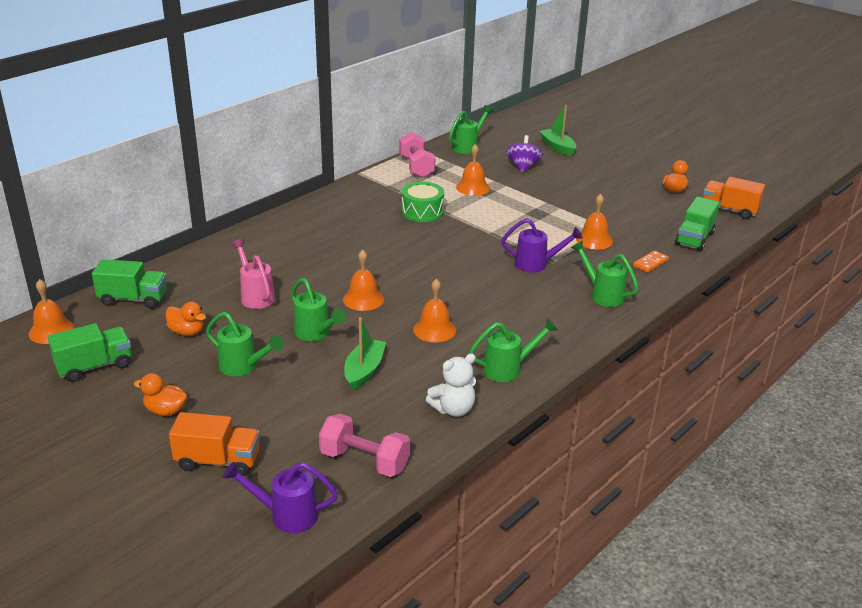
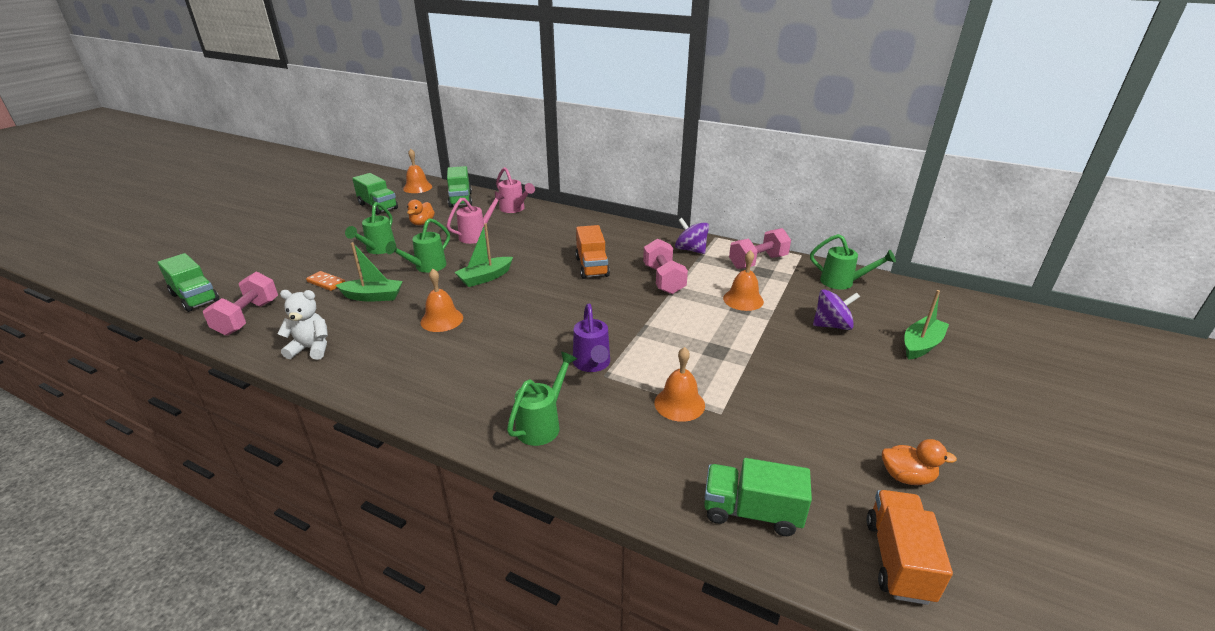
camera: 75 degrees right, 0 degrees up
(165, 411) = (326, 236): orange duck -> none
(201, 265) = (514, 209): none -> pink watering can
(218, 461) = (265, 263): orange truck -> orange truck (592, 267)
(286, 515) = (195, 298): purple watering can -> green truck
(363, 299) = (485, 277): orange bell -> green boat
(375, 189) = (690, 250): none -> purple spinning top
(422, 212) = (663, 280): green drum -> pink dumbbell
(453, 409) = (311, 348): white teddy bear -> white teddy bear turned 135 degrees clockwise
(508, 369) = (376, 371): green watering can -> none
(650, 263) = (644, 464): orange domino -> orange domino (326, 282)

